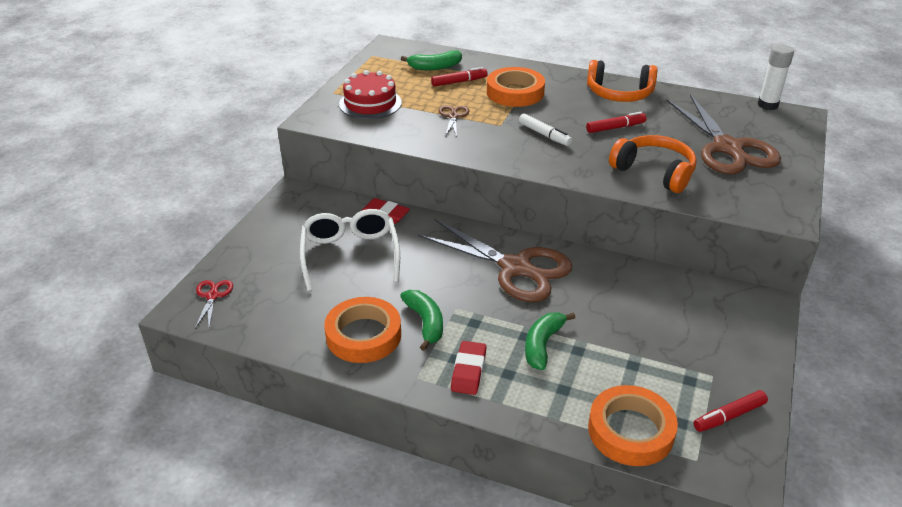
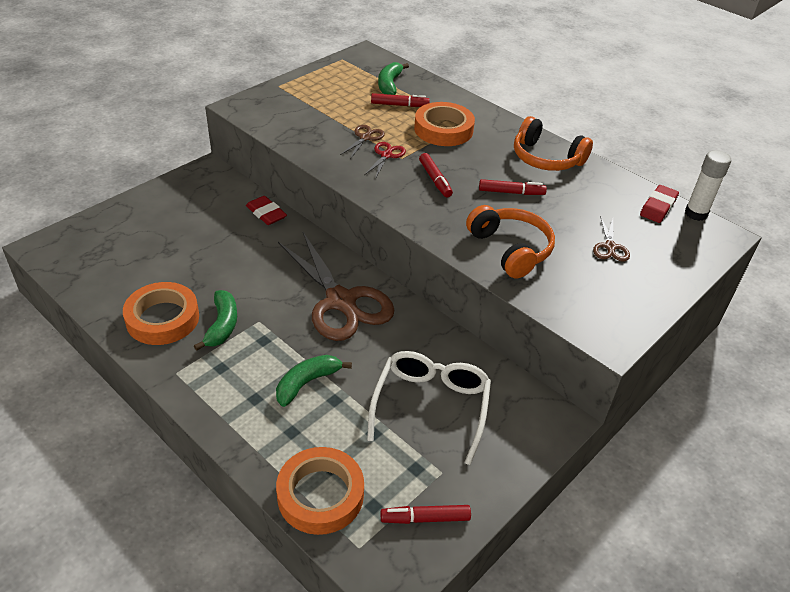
camera: 20 degrees right, 5 degrees up
(212, 296) = (72, 242): red scissors -> red scissors (386, 155)
(350, 255) = (208, 242): white glasses -> white glasses (431, 406)
(370, 103) = (302, 105): red cake -> none
(435, 67) = (389, 85): green banana -> green banana turned 90 degrees clockwise
(468, 371) = (223, 383): red eraser -> red eraser (658, 207)
(544, 135) = (435, 180): white marker -> red marker
(727, 148) = (610, 247): brown scissors -> brown scissors, size x0.43

